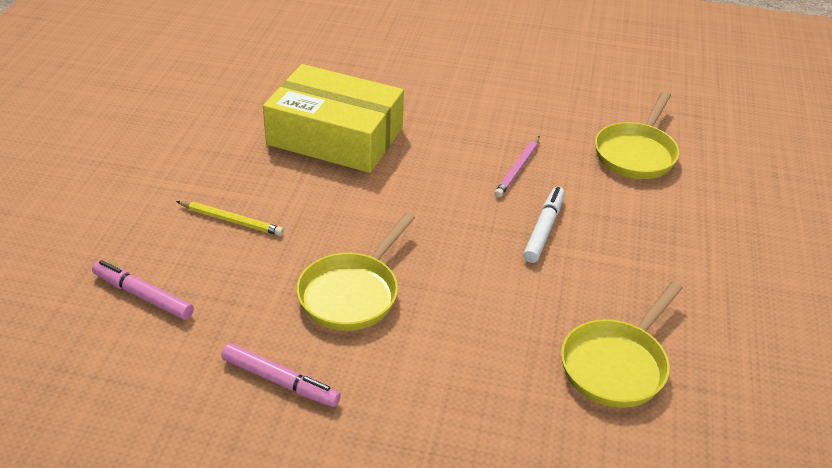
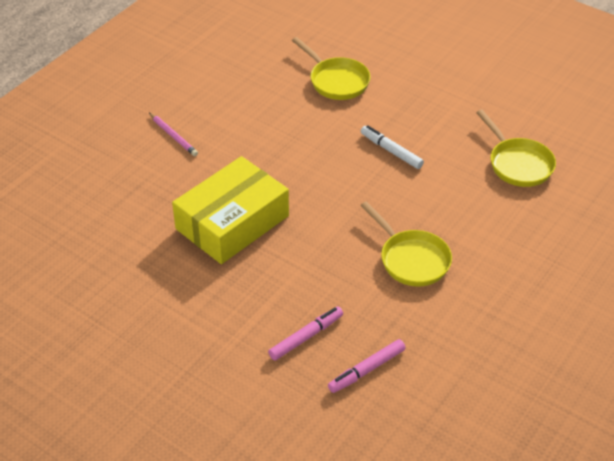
camera: 65 degrees left, 5 degrees up
(231, 220) = (305, 304): yellow pencil -> none
(280, 381) = (476, 314): pink marker -> pink marker (306, 337)
(517, 169) = (323, 141): pink pencil -> pink pencil (173, 136)

